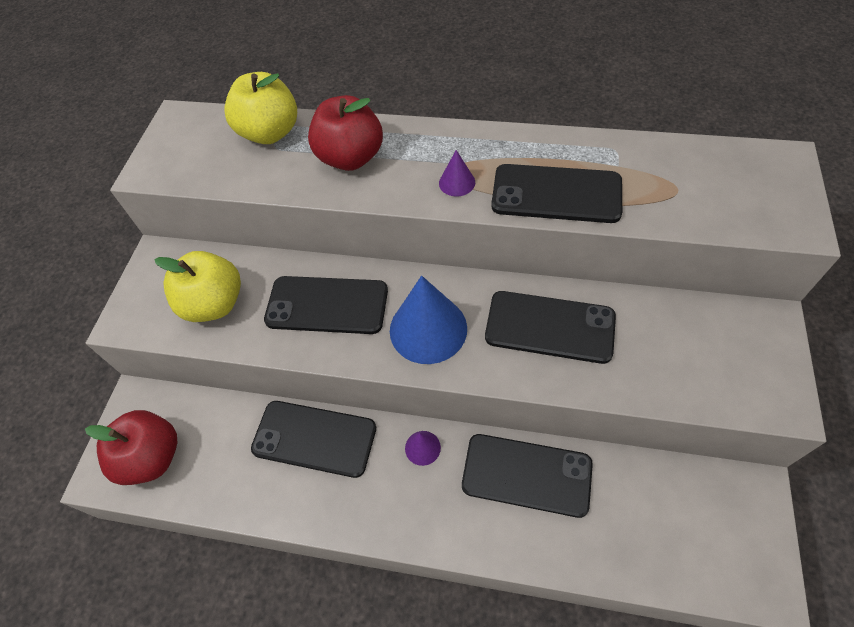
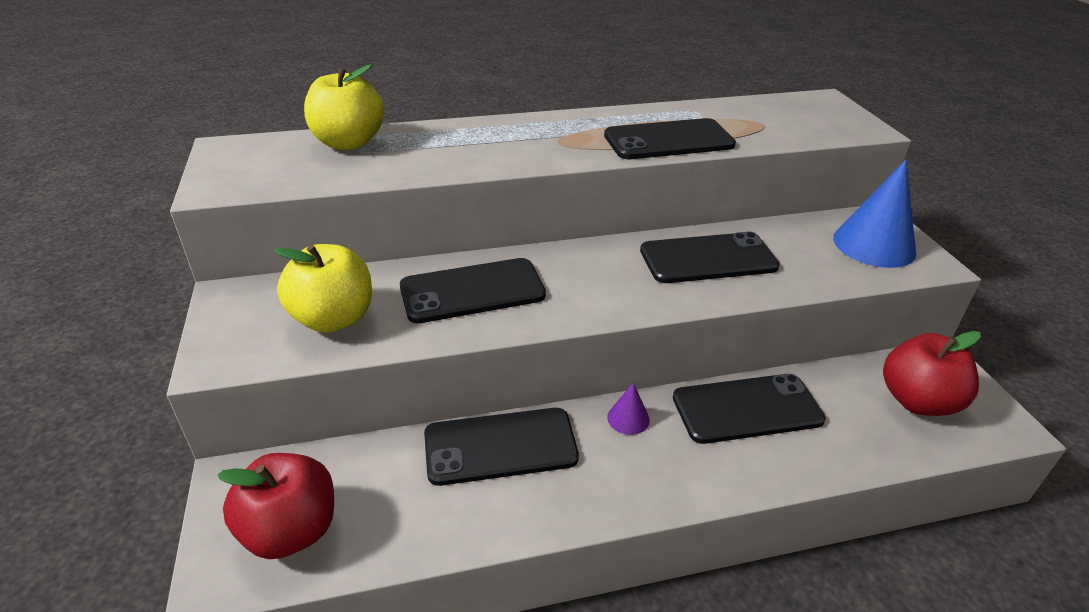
camera: 30 degrees left, 20 degrees down
(351, 158) = (453, 147): red apple -> red apple (917, 401)
(428, 329) = (594, 285): blue cone -> blue cone (874, 245)
(457, 182) = (573, 147): purple cone -> none

